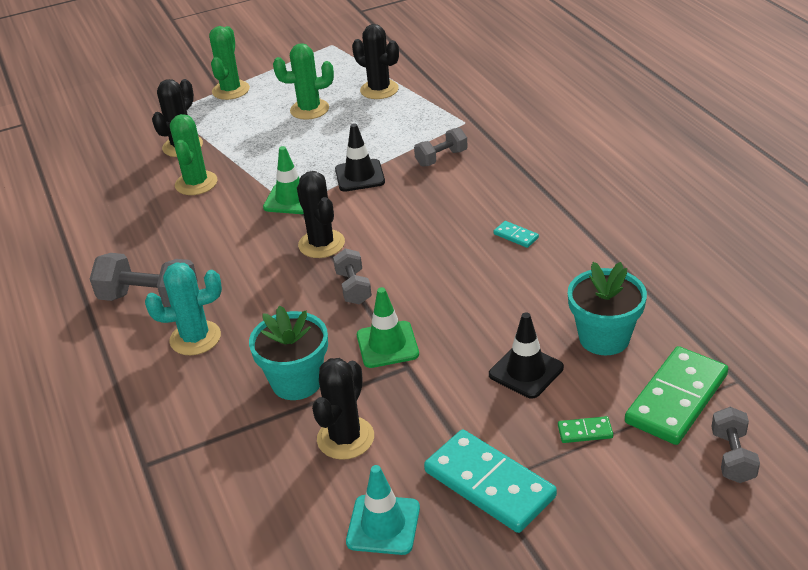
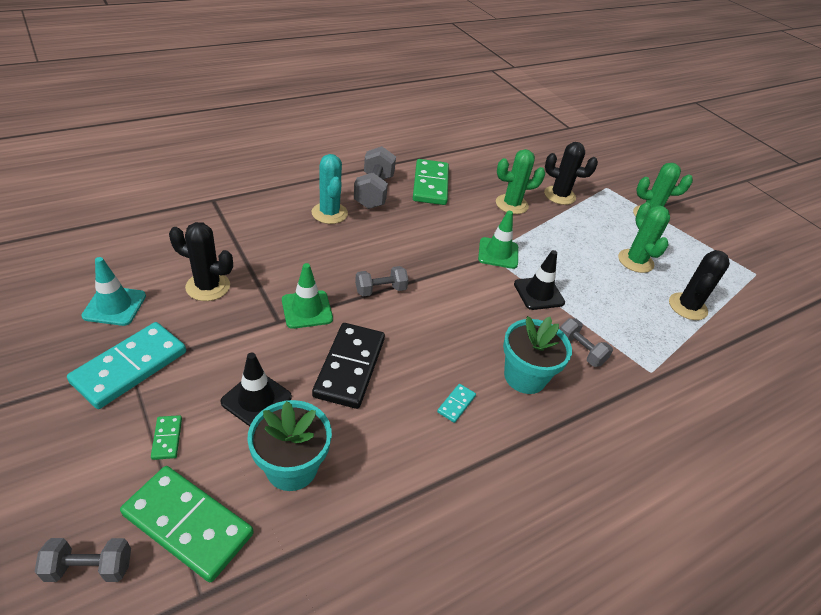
camera: 75 degrees right, 5 degrees up
(141, 248) = (430, 185): none -> green domino
(296, 382) = (274, 261): turquoise flower pot -> turquoise flower pot (525, 376)
(321, 244) = (438, 271): black cactus -> none
(475, 306) = (350, 367): none -> black domino

